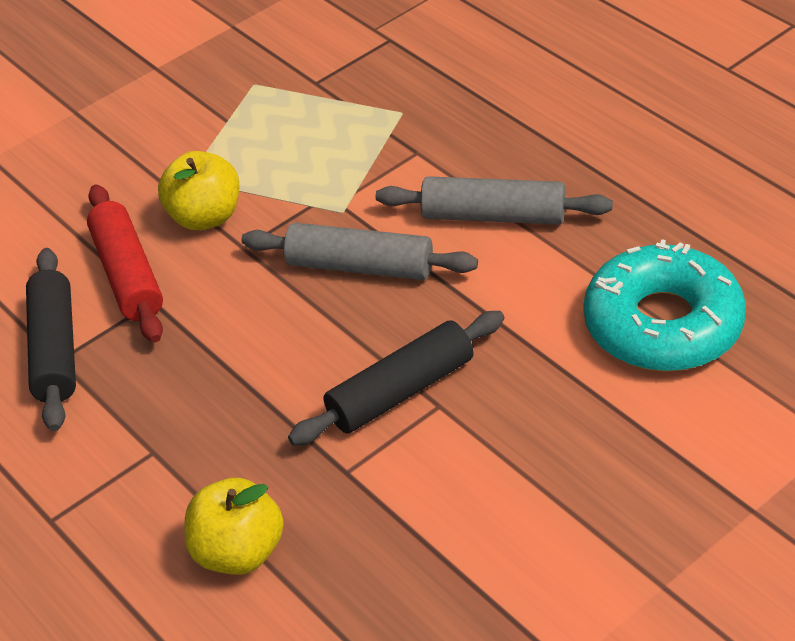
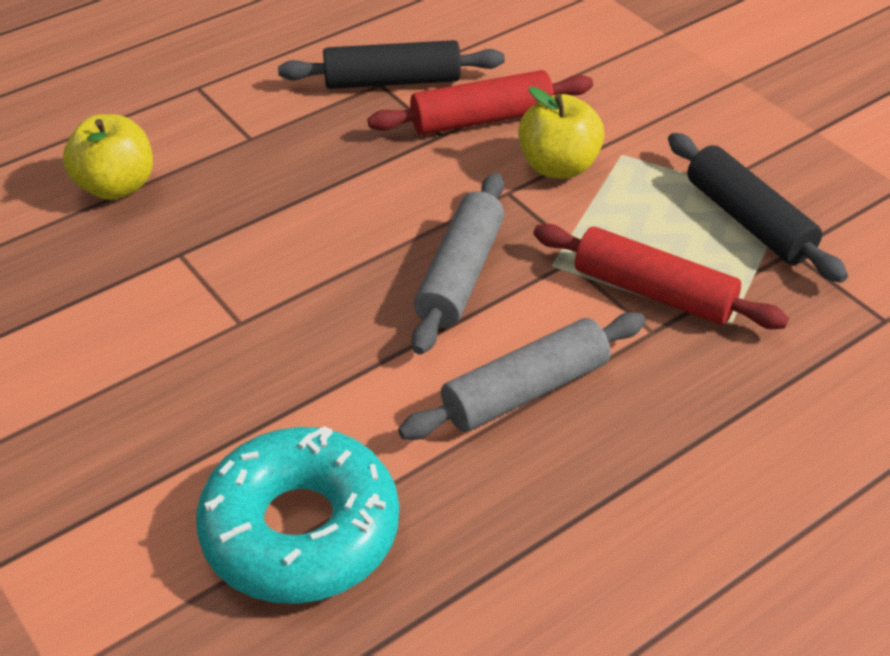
camera: 90 degrees right, 0 degrees up
(371, 153) = (653, 292): none -> red rolling pin
(400, 391) = (268, 295): black rolling pin -> black rolling pin (748, 220)
(493, 216) = (525, 390): grey rolling pin -> grey rolling pin turned 45 degrees clockwise

